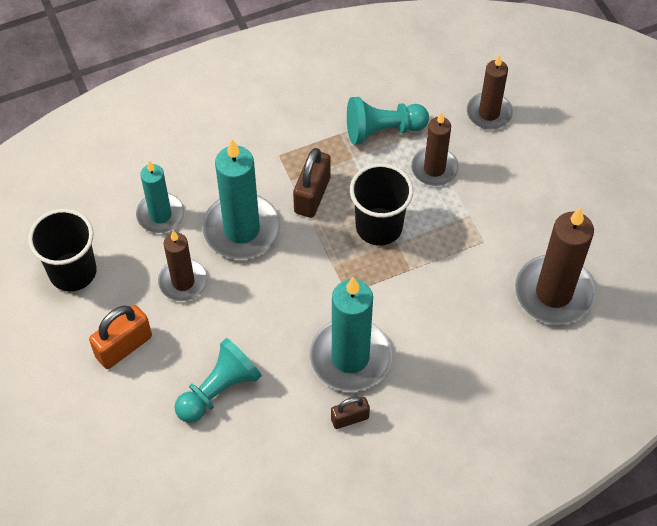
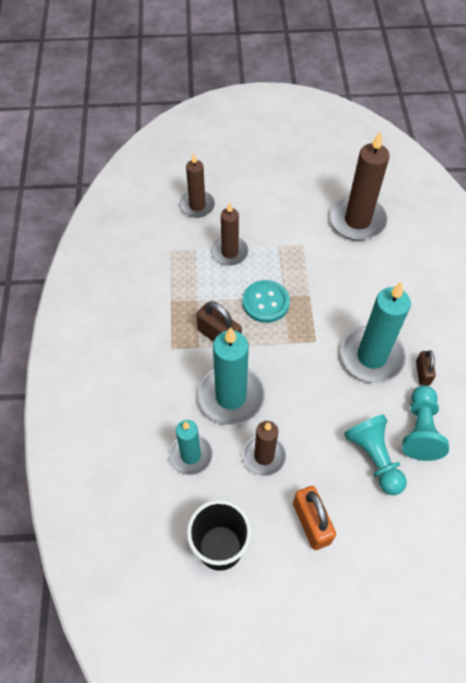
camera: 70 degrees left, 0 degrees up
(379, 227) = (265, 302): black cup -> turquoise button
(382, 130) = (181, 272): turquoise pawn -> turquoise pawn (420, 429)

